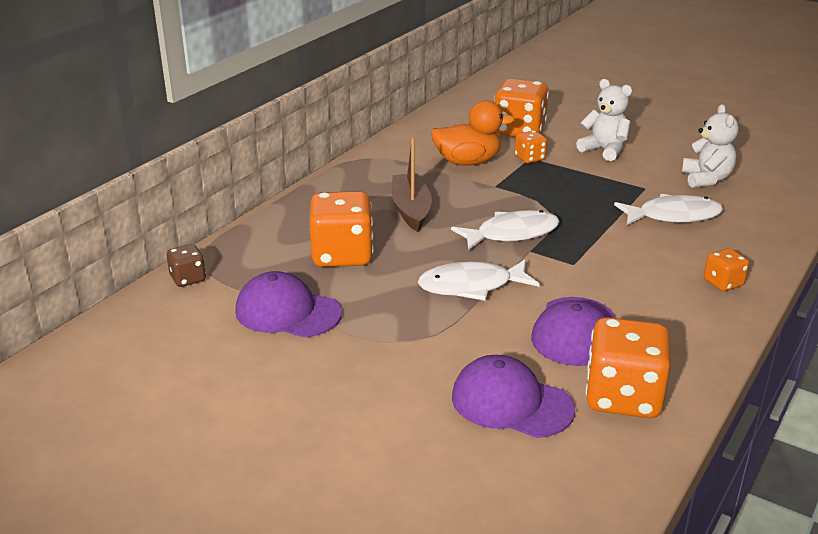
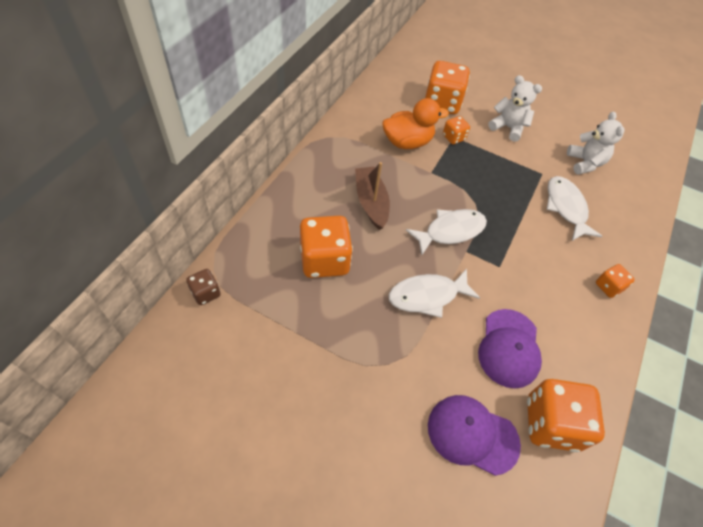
camera: 10 degrees left, 25 degrees up
(287, 312) = (290, 332): purple cap -> none
(673, 216) = (566, 207): white fish -> white fish turned 90 degrees counterclockwise

